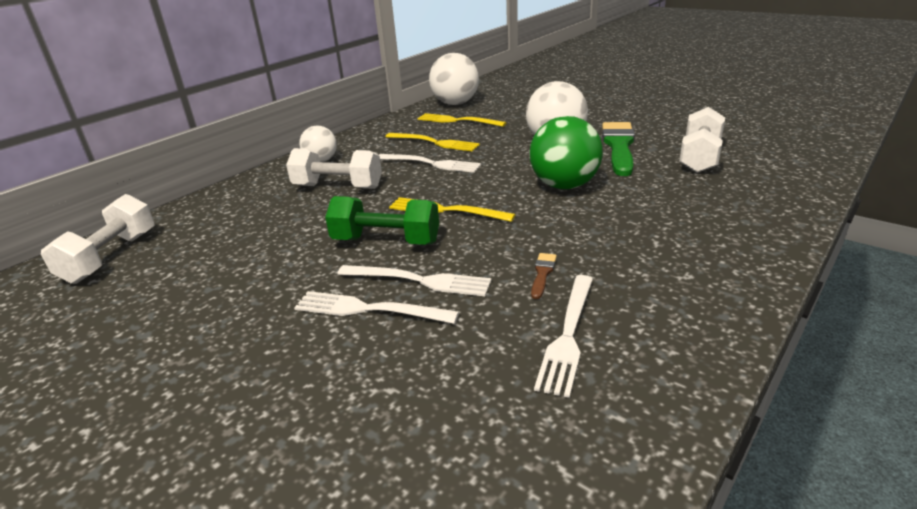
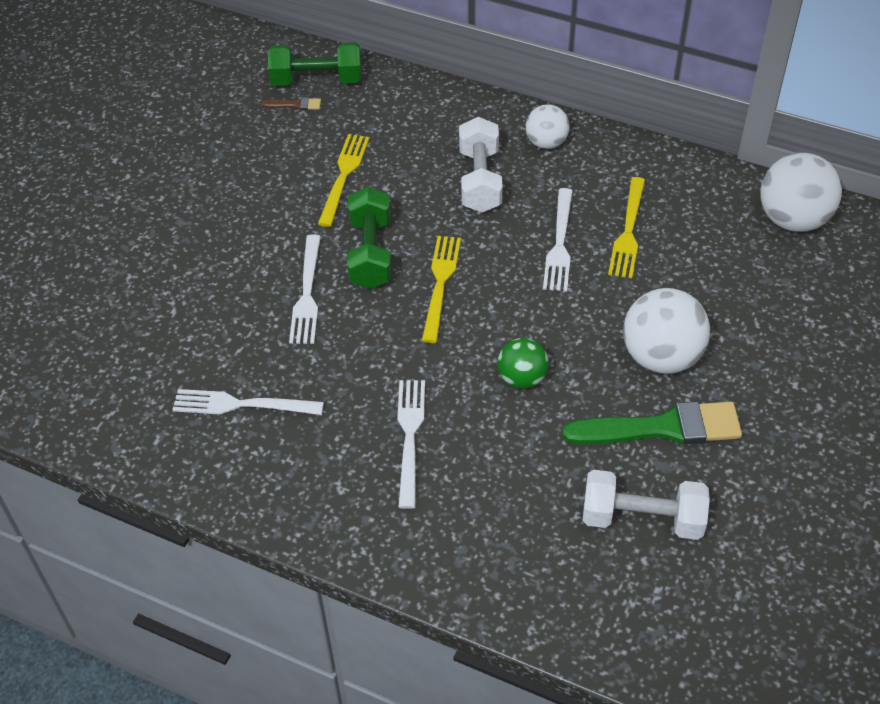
camera: 75 degrees right, 20 degrees up
(111, 257) = (317, 80): white dumbbell -> green dumbbell
(367, 309) = (262, 271): white fork -> white fork (409, 436)
(457, 121) = (717, 237): yellow fork -> yellow fork (344, 175)
(542, 273) = (329, 379): brown brush -> brown brush (295, 105)
(564, 185) = (522, 378): green ball -> green ball, size x0.60

